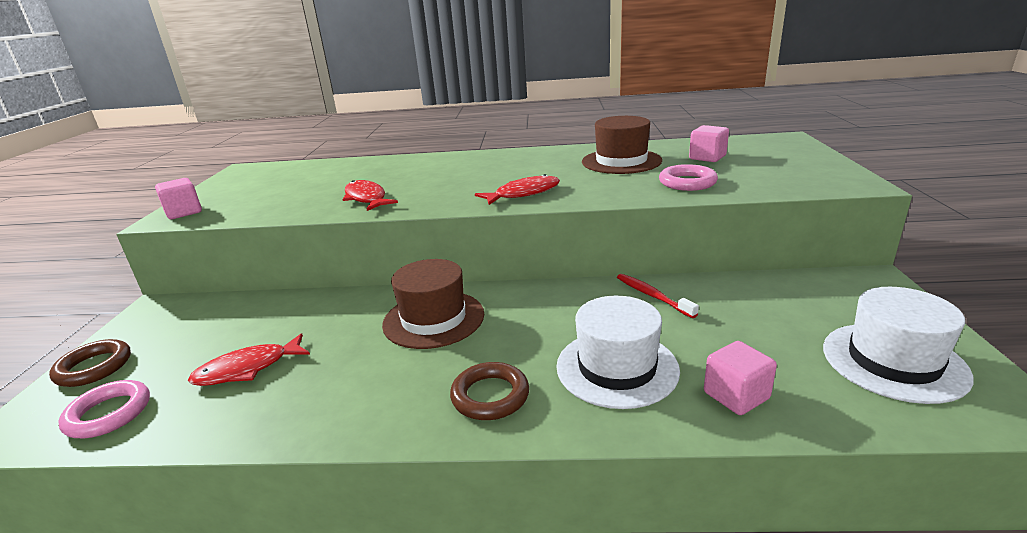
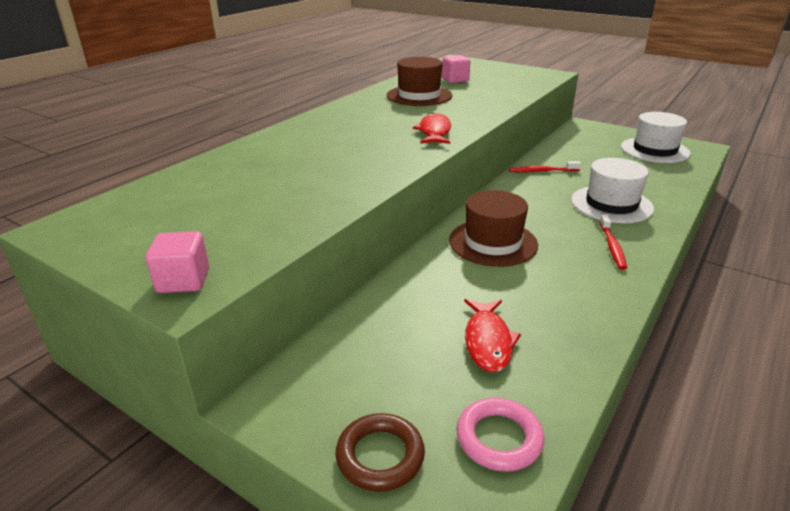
camera: 60 degrees left, 5 degrees up
(366, 198) = (338, 180): red fish -> none
(490, 396) = (612, 246): brown ring -> red toothbrush
(687, 182) = (491, 95): pink ring -> none
(736, 395) = (658, 187): pink cube -> none

